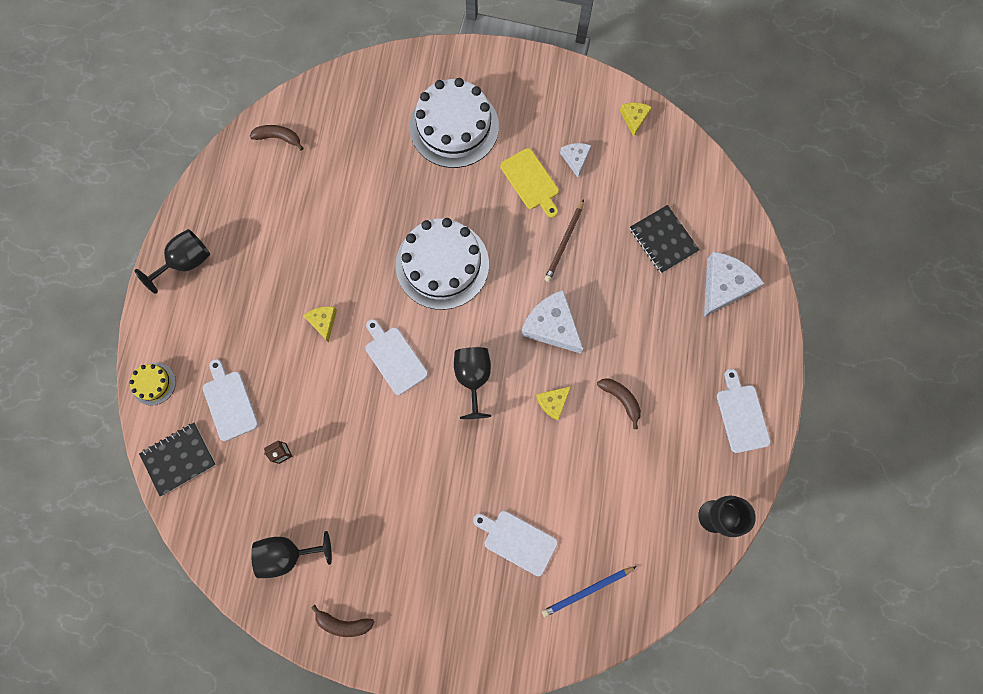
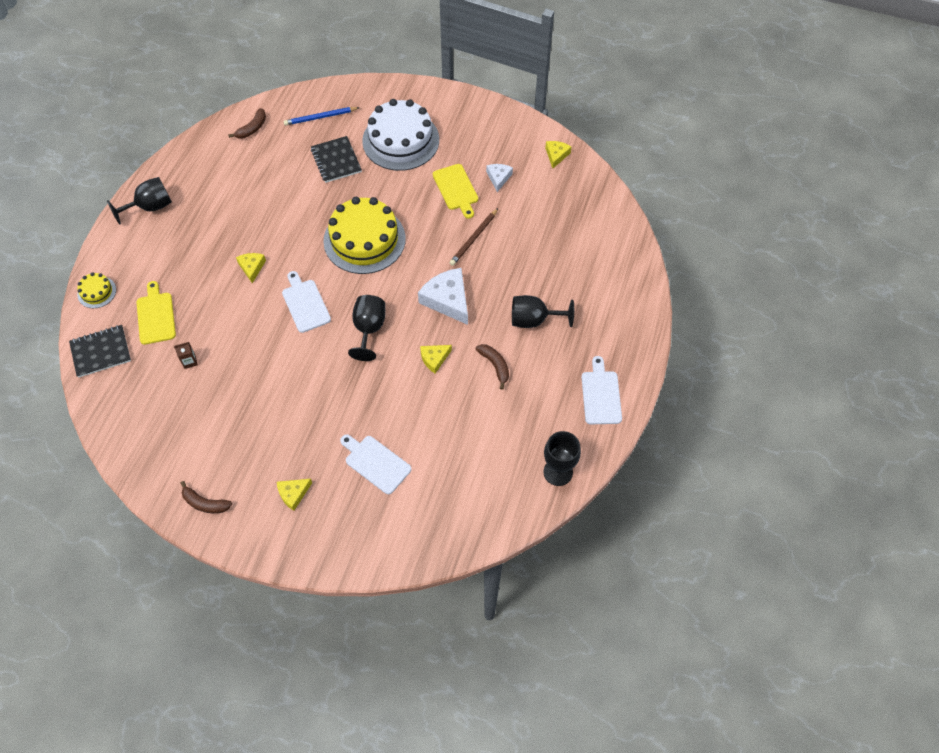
camera: 10 degrees right, 15 degrees down
(229, 402) = (156, 316): white cutting board -> yellow cutting board
(278, 138) = (252, 128): brown banana -> brown banana turned 105 degrees clockwise
(288, 554) = (172, 440): black goblet -> black goblet (534, 320)
(437, 594) = (293, 494): none -> yellow cheese
(442, 264) = (364, 240): white cake -> yellow cake
(587, 591) = (428, 514): blue pencil -> blue pencil (320, 117)
(663, 240) = (561, 249): black notebook -> black notebook (336, 160)
(724, 286) = (607, 292): white cheese -> none

